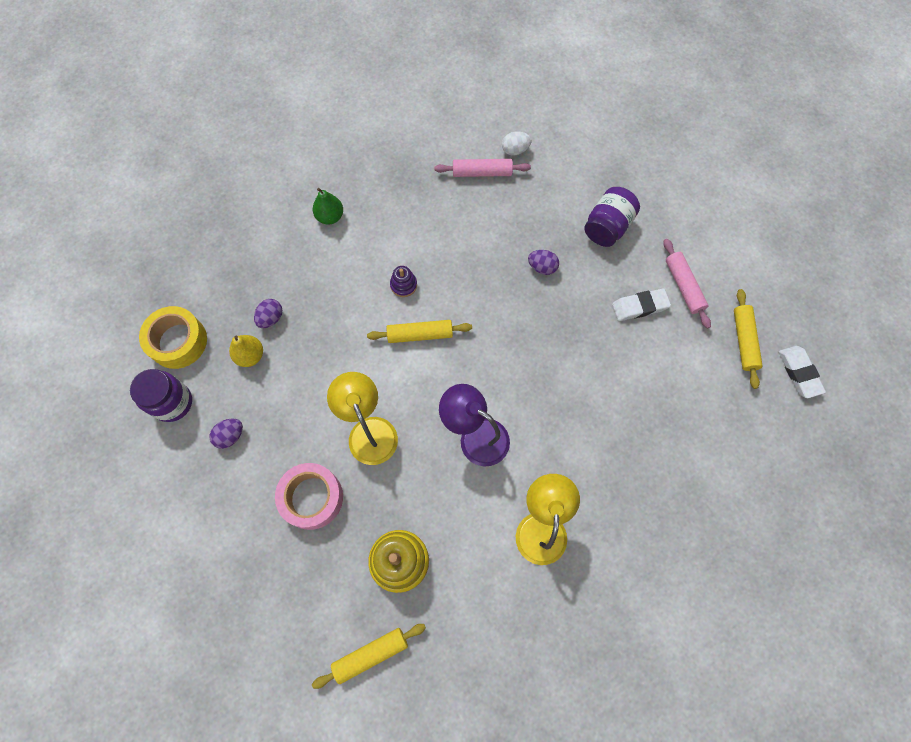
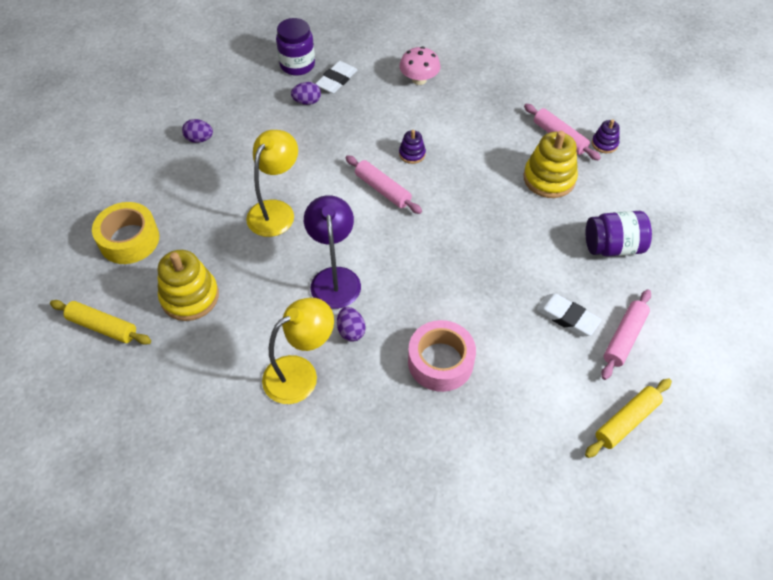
camera: 50 degrees right, 15 degrees down
(172, 402) = (195, 95): purple jar -> purple jar (297, 65)
(178, 341) = (241, 69): yellow tape -> yellow tape (129, 240)
(250, 356) = (268, 110): yellow pear -> none
(312, 498) = (194, 213): pink tape -> pink tape (440, 361)
(330, 216) = (419, 80): green pear -> pink mushroom
(420, 334) = (383, 189): yellow rolling pin -> pink rolling pin
(513, 213) = (549, 178): none -> yellow stacking toy
(515, 150) = (604, 144): white egg -> purple stacking toy
(542, 267) = (524, 227): purple egg -> purple egg (351, 331)
(799, 373) = (647, 491): white eraser -> white eraser (336, 80)

